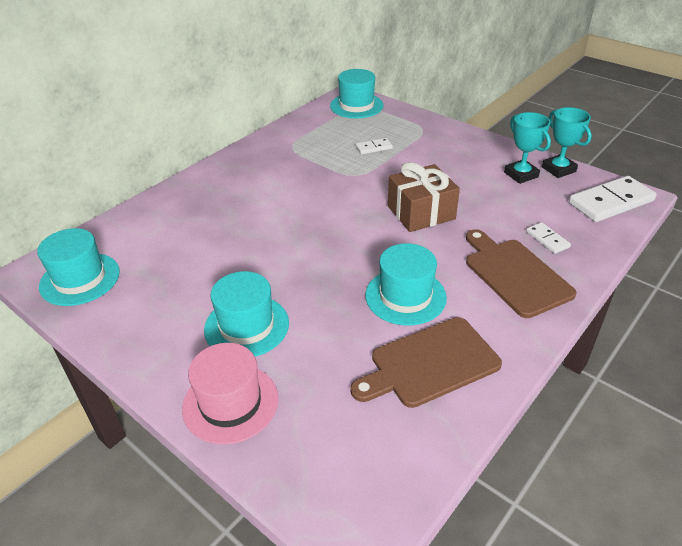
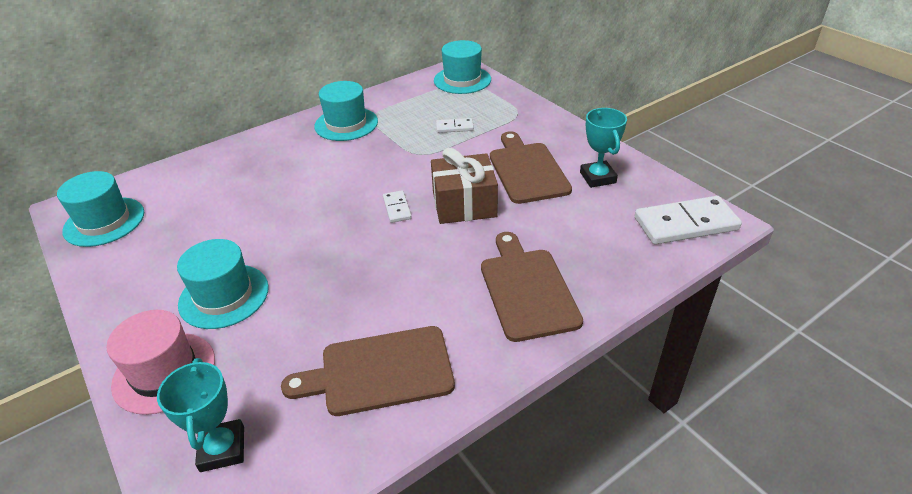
camera: 15 degrees right, 0 degrees up
(405, 296) = (396, 293): turquoise hat -> turquoise hat (346, 124)
(458, 176) = (527, 170): none -> brown cutting board
(547, 239) = (586, 256): white domino -> white domino (397, 208)
(558, 169) = (644, 177): turquoise trophy -> turquoise trophy (222, 449)

